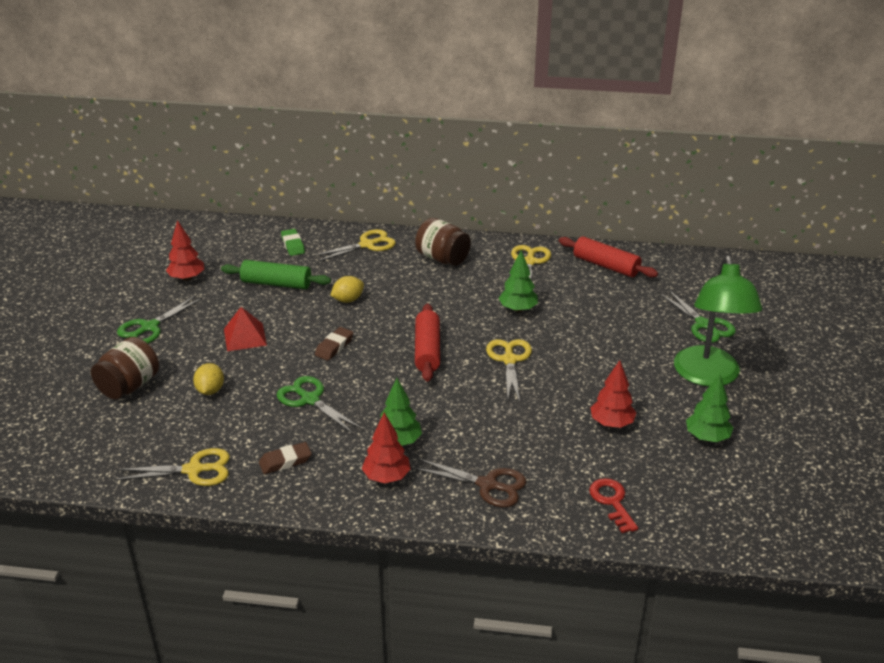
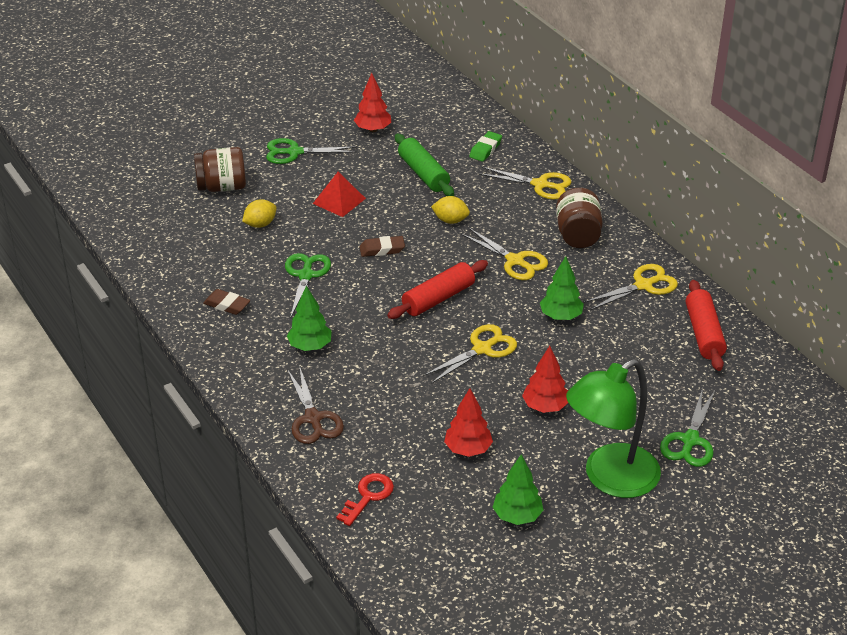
camera: 50 degrees right, 5 degrees up
(194, 470) = (173, 270): yellow scissors -> yellow scissors (515, 261)
(386, 477) = (264, 363): red tree -> red tree (545, 407)

